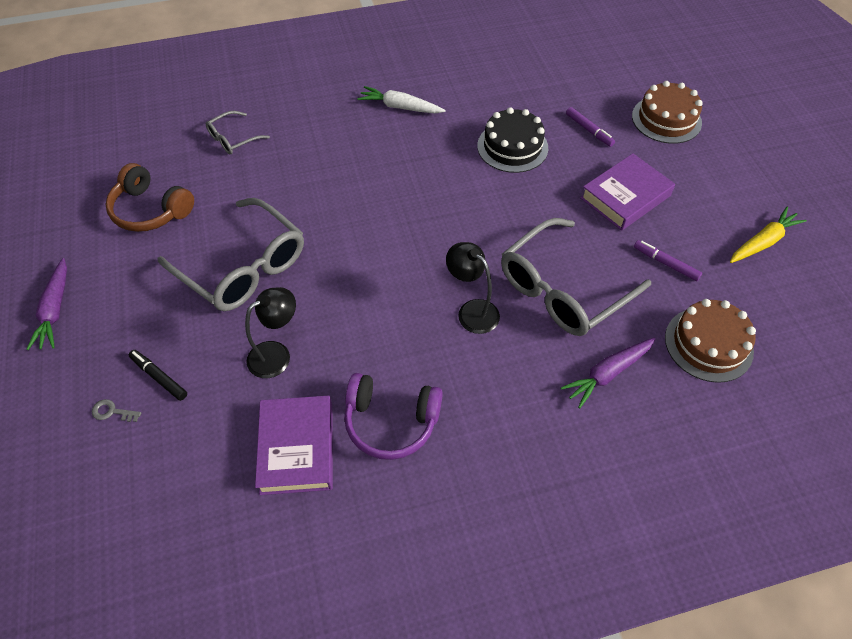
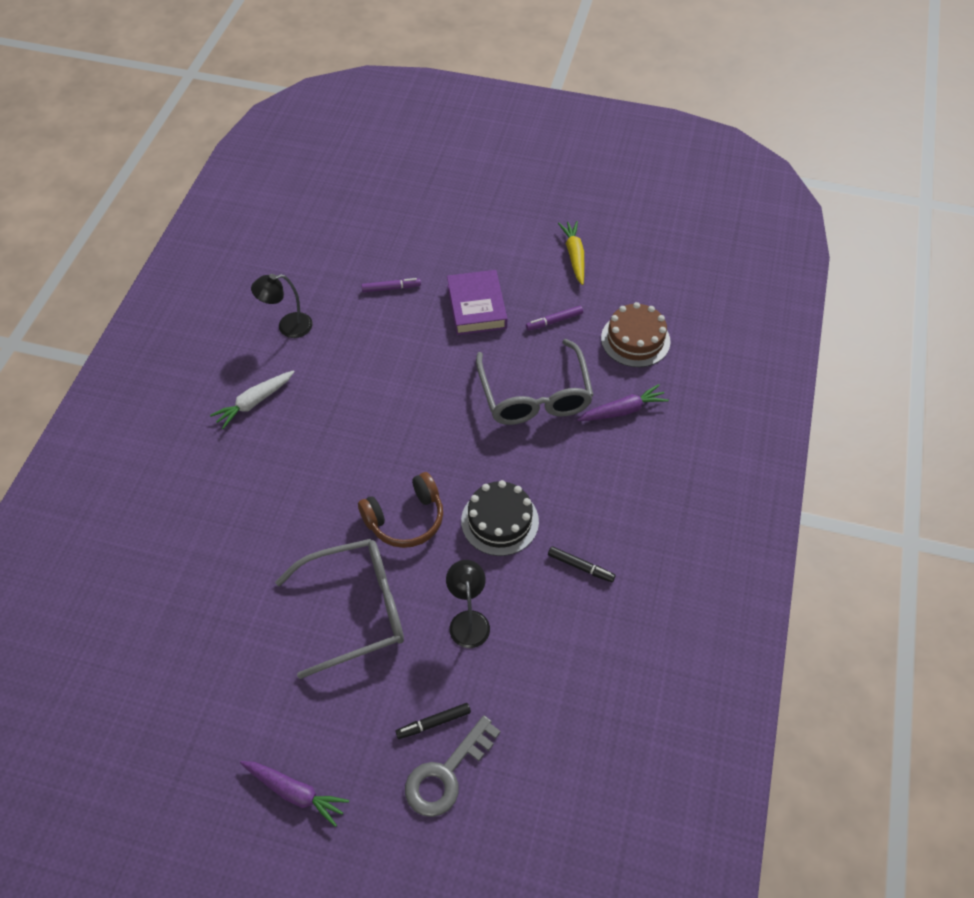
camera: 60 degrees left, 0 degrees up
(112, 412) = (446, 774): grey key -> grey key, size x2.39
(150, 210) = (225, 664): brown headphones -> brown headphones (405, 519)
(233, 139) = (183, 555): grey glasses -> none
(297, 448) = (565, 642): purple book -> none
(391, 422) = (580, 566): purple headphones -> black marker
(472, 311) = (515, 464): black lamp -> black lamp (288, 327)
(512, 147) = (368, 348): black cake -> black cake (500, 521)
(607, 374) = (623, 410): purple carrot -> purple carrot turned 105 degrees counterclockwise
(666, 119) = (419, 234): brown cake -> none

